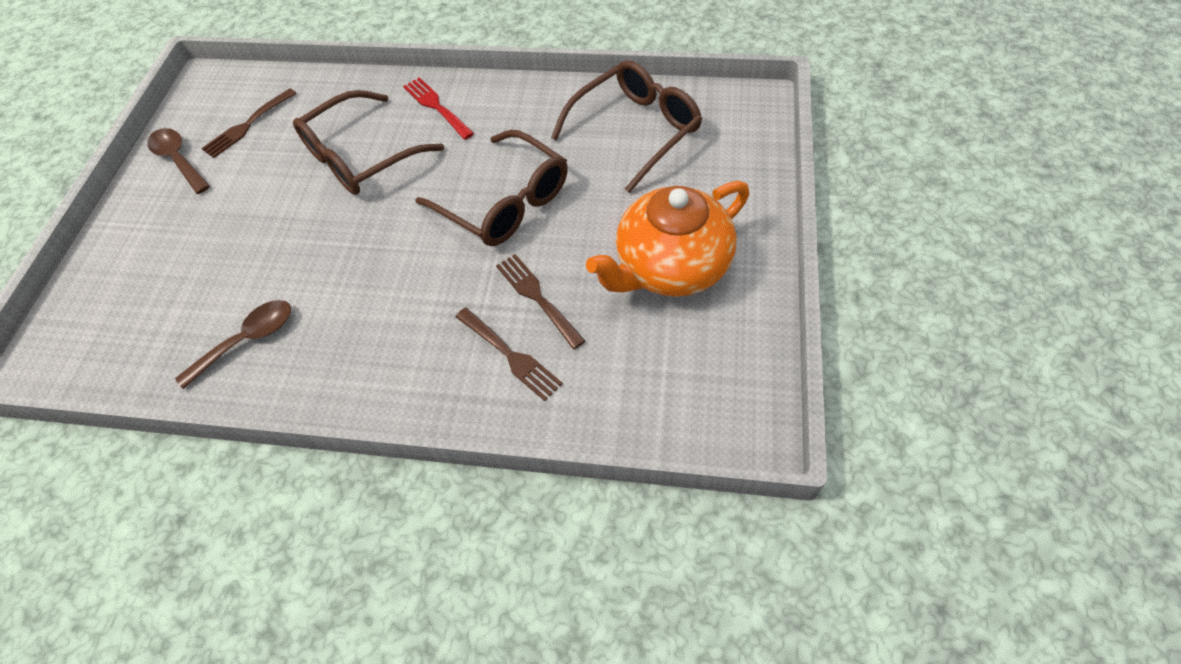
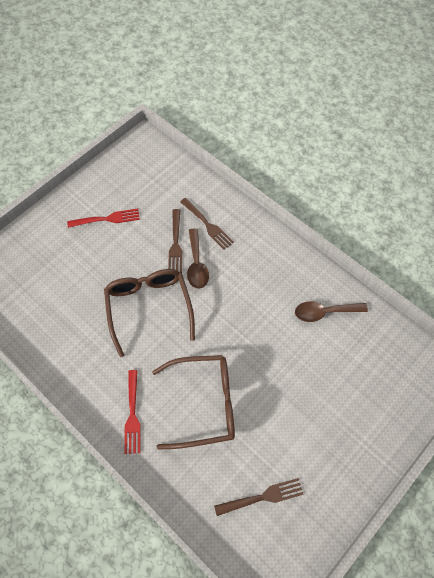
camera: 150 degrees left, 5 degrees up
(179, 160) = (322, 495): brown spoon -> brown spoon (196, 264)
(510, 355) = (207, 225): brown fork -> brown fork turned 150 degrees clockwise
(637, 129) = (43, 306): brown glasses -> none
(671, 267) = (107, 219): orange teapot -> red fork

